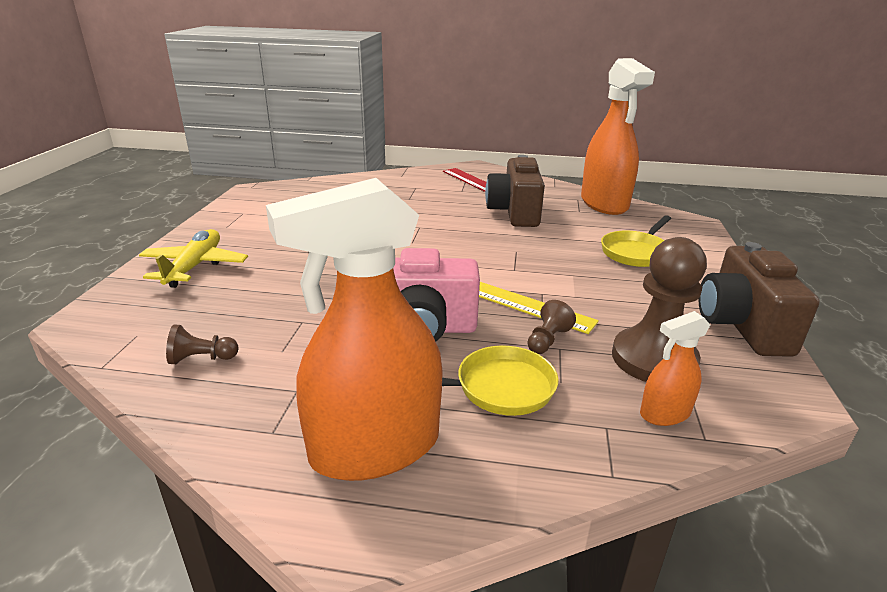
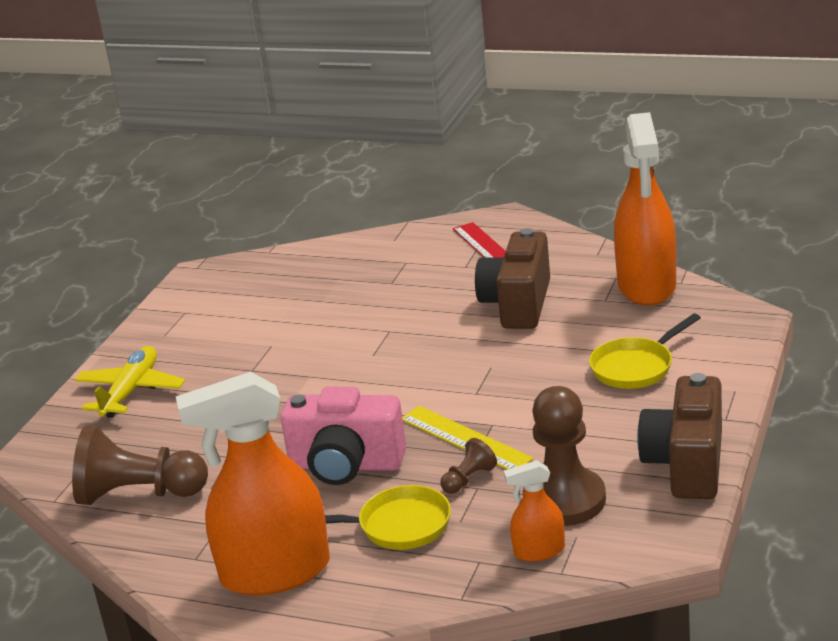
camera: 15 degrees right, 0 degrees up
(202, 359) = (139, 494): brown pawn -> brown pawn, size x2.16

